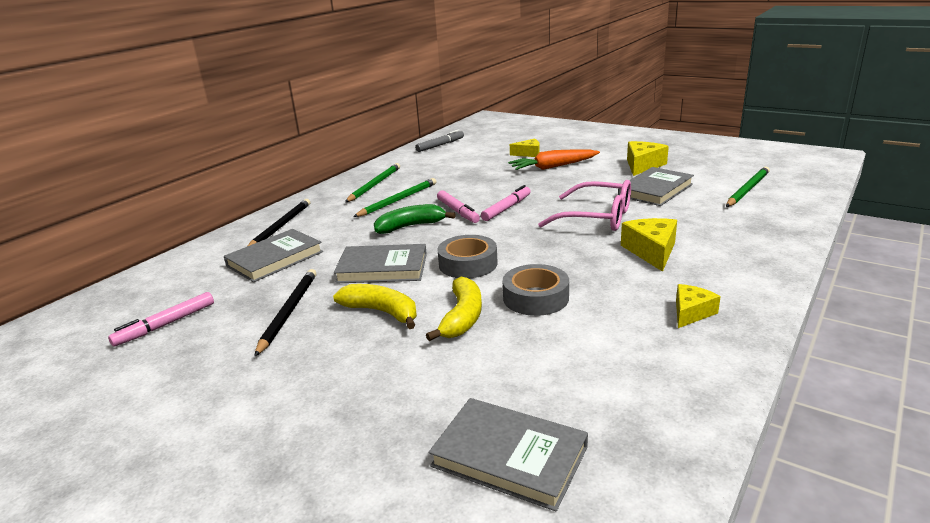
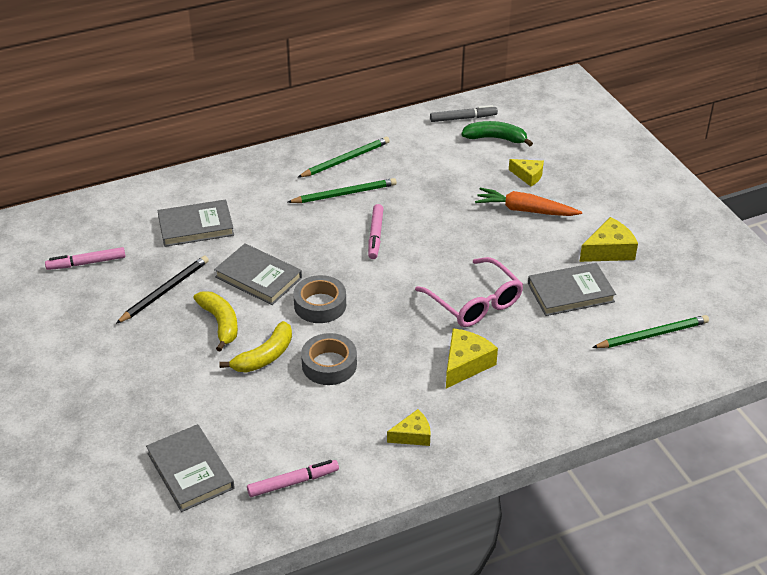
camera: 30 degrees right, 15 degrees up
(280, 226) = (228, 185): black pencil -> none
(410, 226) = (321, 236): green banana -> green banana (495, 138)
(507, 208) = (418, 252): pink marker -> pink marker (293, 482)

